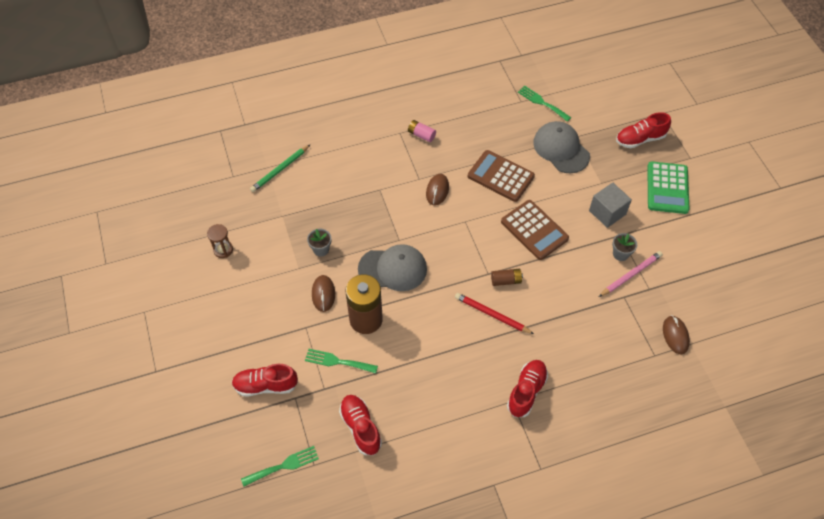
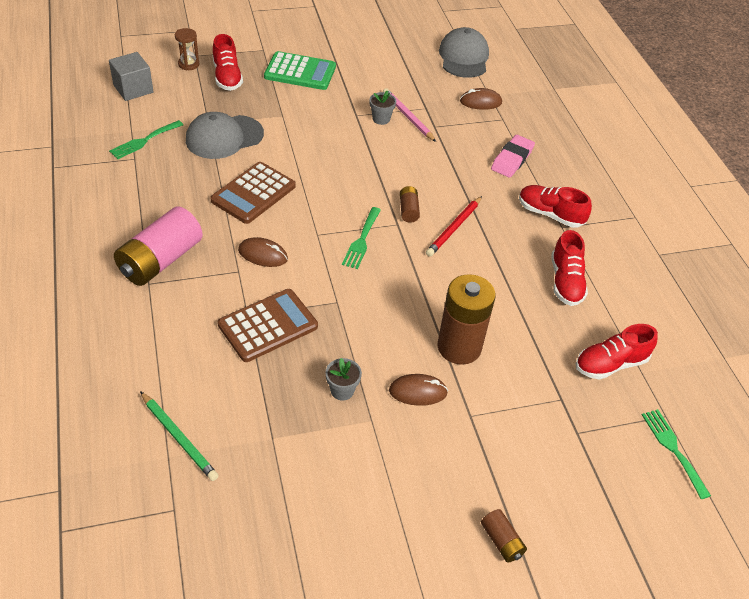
camera: 90 degrees left, 10 degrees down
(211, 345) = (501, 541): none -> brown battery
(223, 250) = (327, 524): brown hourglass -> brown hourglass (188, 64)
(266, 385) = (562, 467): red shoe -> red shoe (565, 282)
(337, 361) = (521, 382): green fork -> green fork (361, 240)
(393, 269) = (383, 312): grey cap -> grey cap (464, 57)
(421, 135) = (160, 260): pink battery -> pink battery, size x2.16
(534, 230) = (340, 177): brown calculator -> brown calculator (268, 326)
(595, 362) = (512, 159): none -> pink eraser
(607, 212) = (324, 118): grey cube -> grey cube (133, 89)

